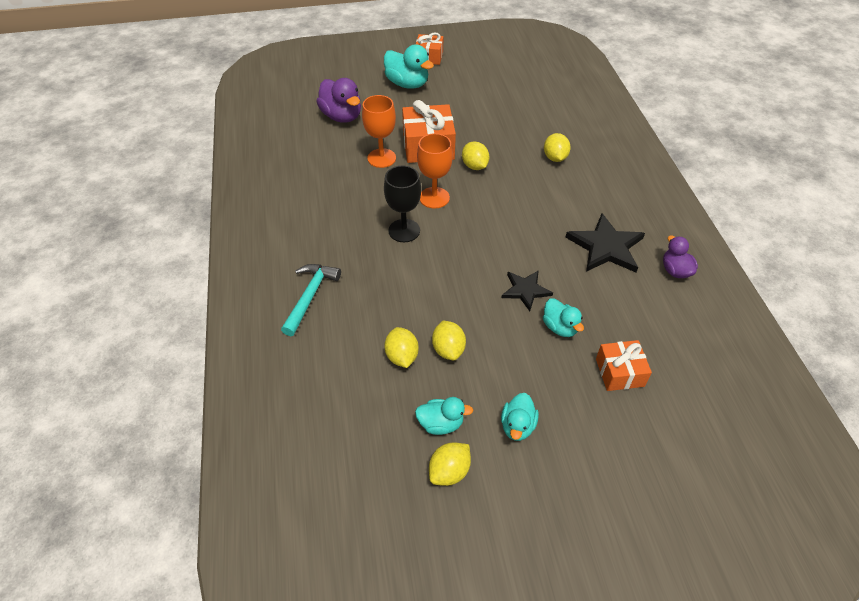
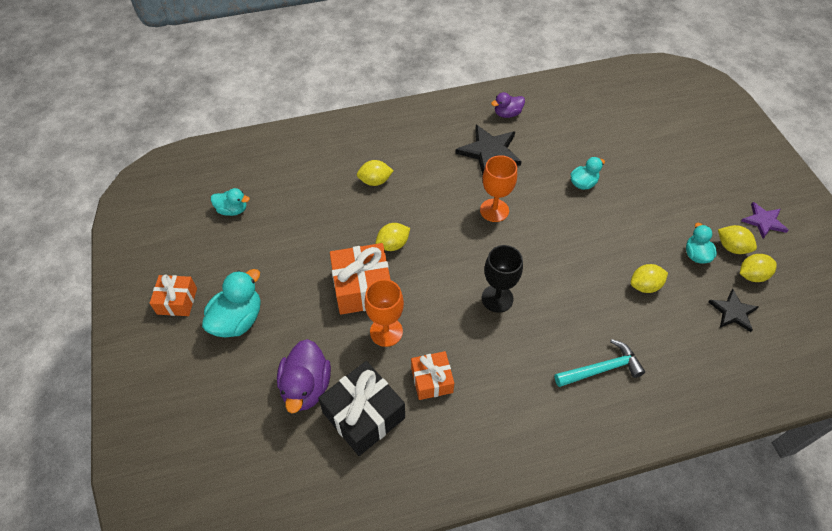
camera: 95 degrees left, 5 degrees up
(310, 144) = (364, 415): none -> black gift
(310, 296) = (601, 369): turquoise hammer -> turquoise hammer turned 150 degrees clockwise
(342, 116) = (306, 387): purple duck -> purple duck turned 135 degrees clockwise
(434, 198) = (445, 276): orange goblet -> orange goblet (494, 210)
(448, 349) = (627, 254): yellow lemon -> yellow lemon (752, 275)
(493, 534) = (764, 221): none -> purple star
(517, 426) = (680, 209): turquoise duck -> turquoise duck (232, 210)
(525, 290) = (550, 204): black star -> black star (733, 312)
(619, 372) = (614, 152): orange gift -> orange gift (431, 380)

